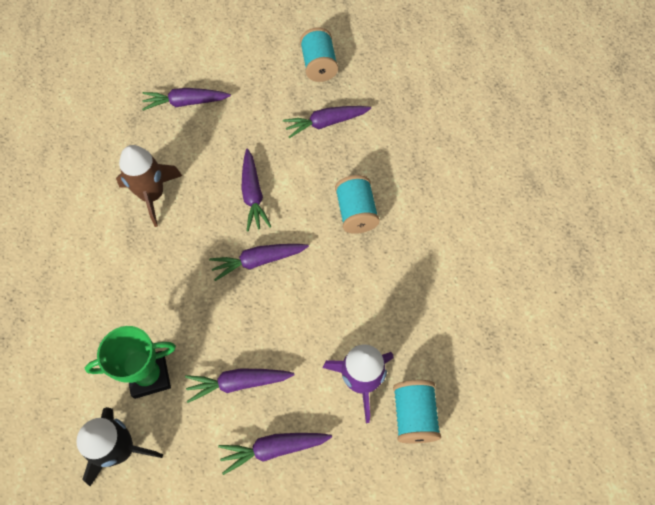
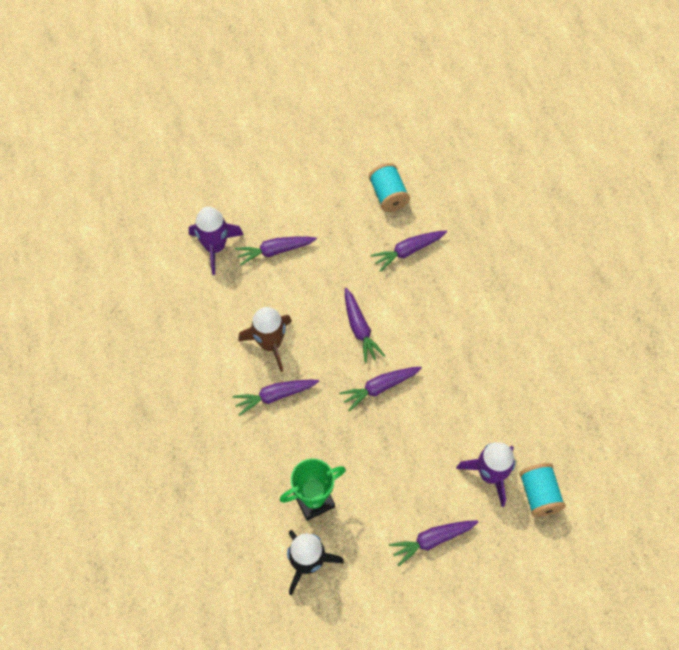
camera: 10 degrees left, 0 degrees up
(125, 90) = (215, 247): none -> purple rocket
(238, 383) = (390, 493): purple carrot -> purple carrot (275, 396)
(356, 213) = (454, 331): turquoise spool -> none

